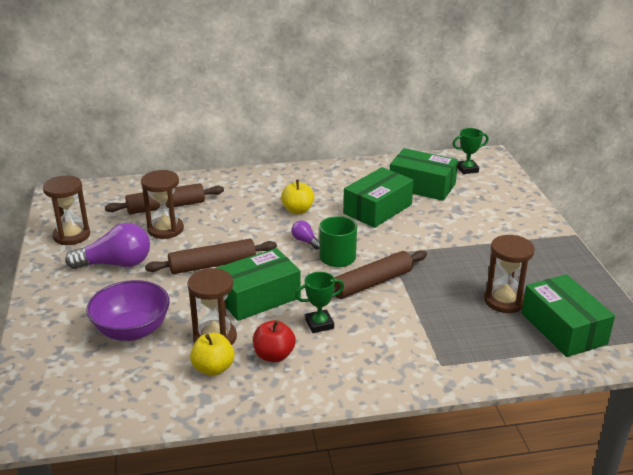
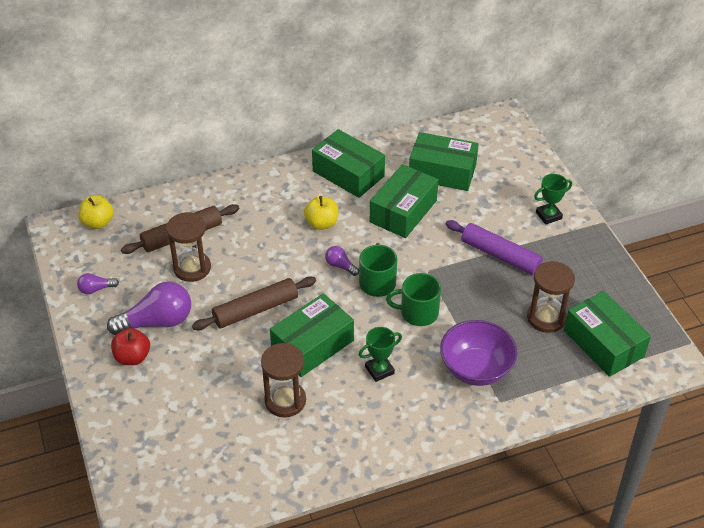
camera: 10 degrees left, 15 degrees up
(71, 235) = (96, 289): brown hourglass -> purple light bulb
(132, 330) = (203, 403): purple bowl -> purple bowl (476, 369)
(213, 368) = (294, 436): yellow apple -> yellow apple (98, 222)
(274, 355) = (346, 413): red apple -> red apple (132, 357)
(333, 179) = (348, 173): none -> green box
(372, 283) = (418, 313): brown rolling pin -> green mug
(465, 249) = (500, 256): none -> purple rolling pin
(467, 169) = (485, 141): green trophy -> green trophy (548, 215)

